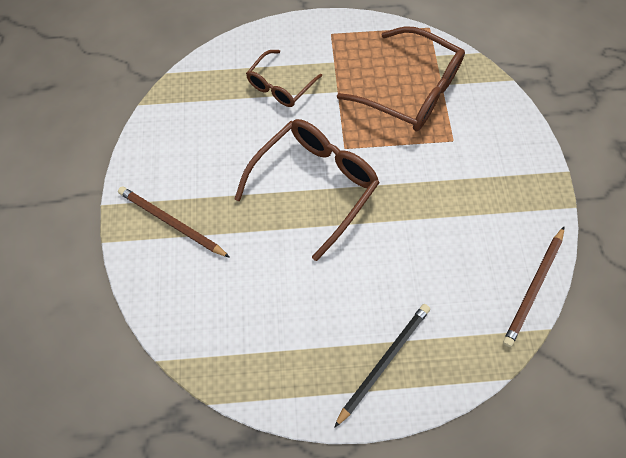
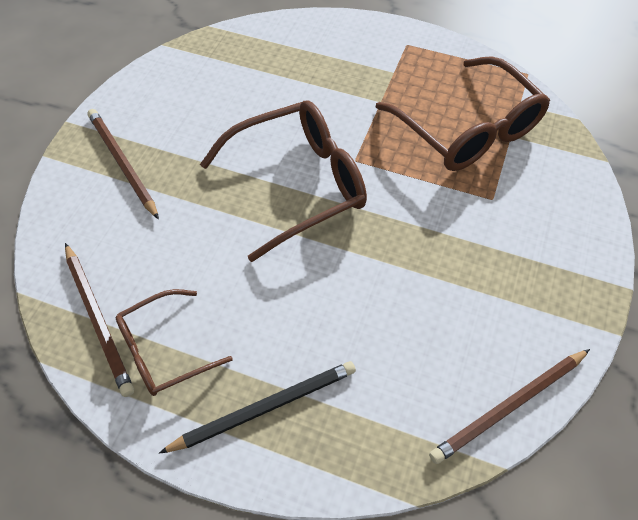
camera: 25 degrees right, 10 degrees down
(232, 353) = (98, 320): none -> brown pencil
(280, 86) = (319, 75): brown glasses -> brown glasses (164, 350)

